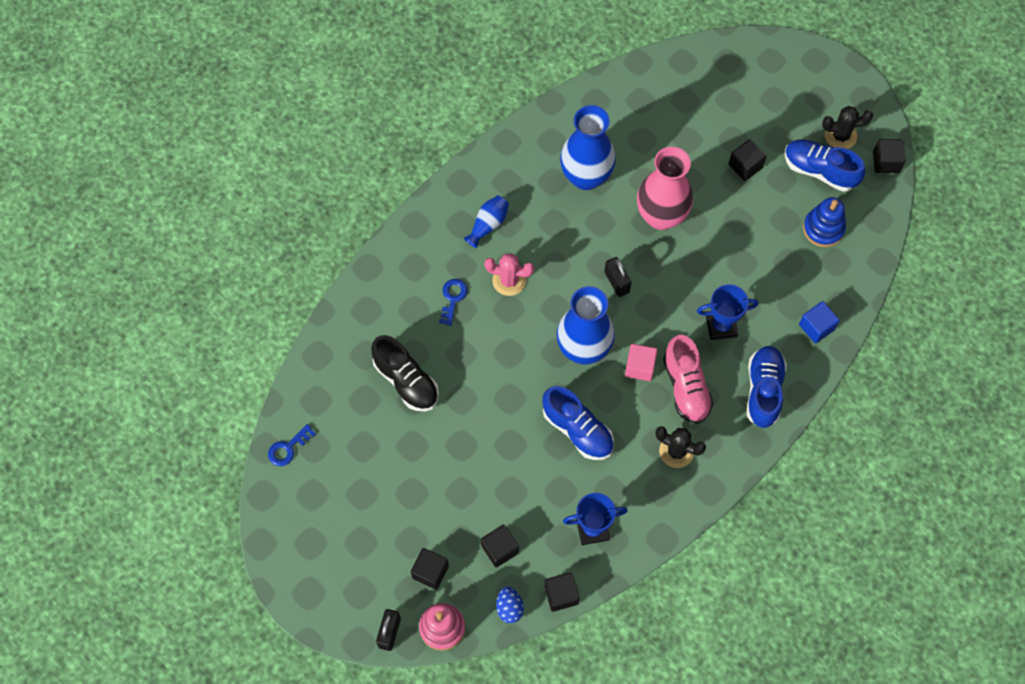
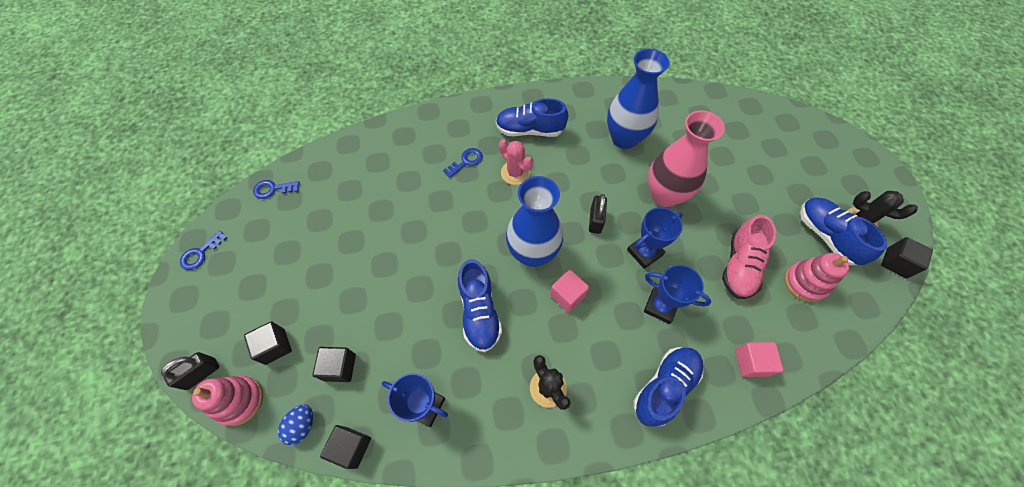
camera: 35 degrees right, 5 degrees down
(282, 549) = (200, 253): none -> blue key
(406, 381) = (387, 195): black shoe -> none
(488, 224) = (530, 130): blue vase -> blue shoe
(678, 285) = (644, 252): none -> blue trophy
(686, 387) = (595, 337): pink shoe -> pink shoe (739, 266)
(745, 166) = (759, 198): black cube -> none
(816, 327) = (751, 362): blue cube -> pink cube
(823, 229) = (805, 283): blue stacking toy -> pink stacking toy

